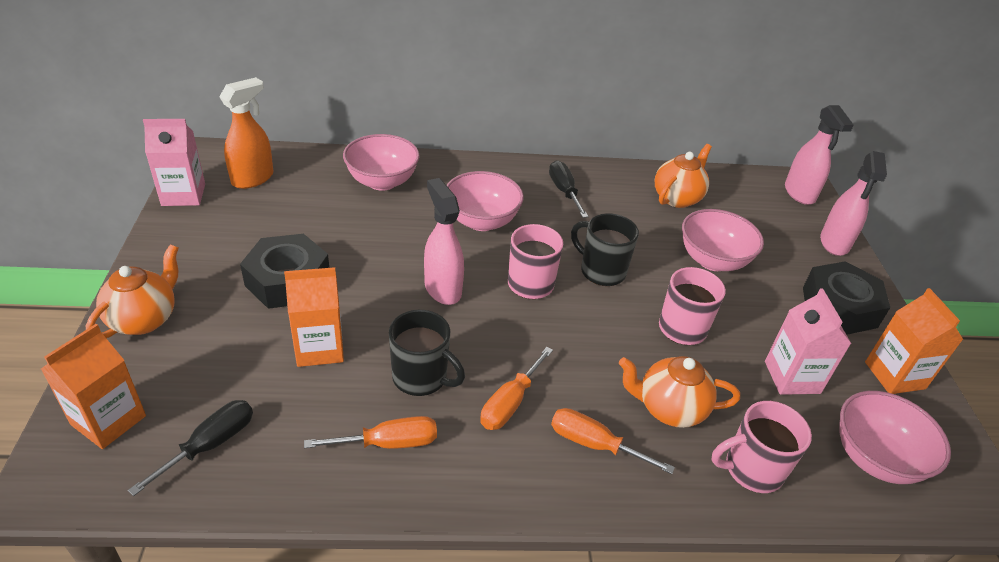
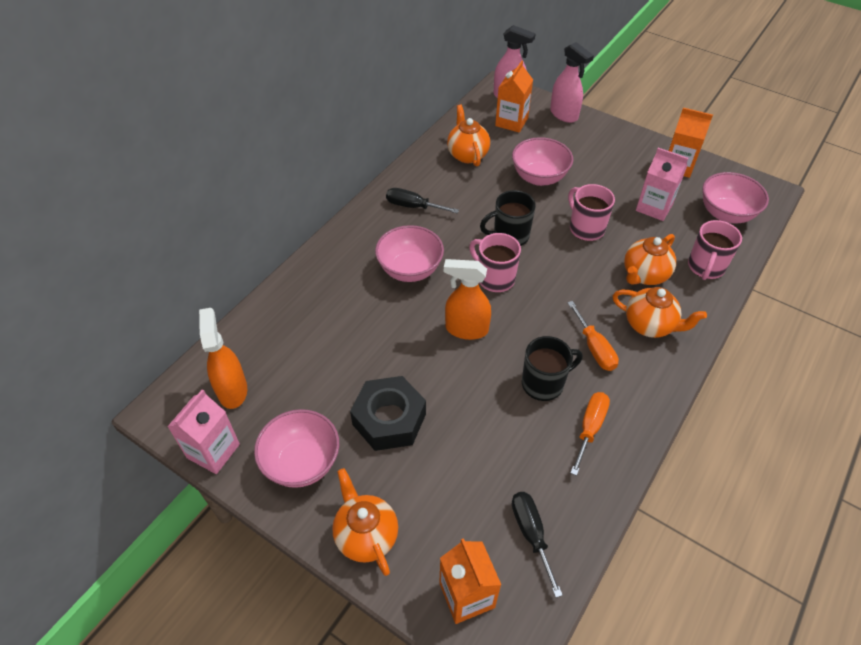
camera: 50 degrees left, 10 degrees up
(319, 348) = (477, 429): orange carton -> orange carton (511, 122)
(382, 182) = (312, 305): pink bowl -> pink bowl (302, 463)
(442, 289) = (466, 329): pink spray bottle -> orange spray bottle
(594, 444) = (650, 325): orange screwdriver -> orange teapot
(839, 307) = (616, 150): black nut -> none

